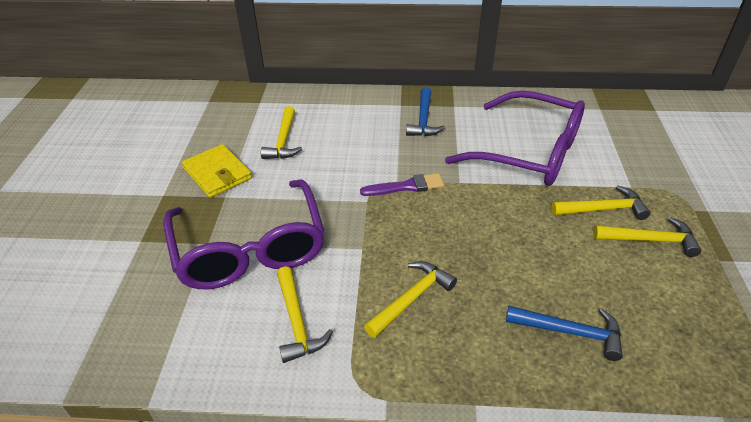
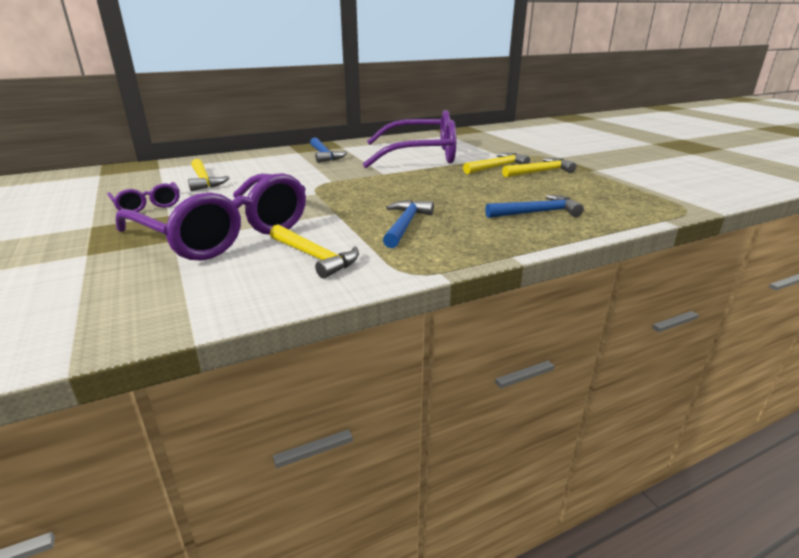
camera: 30 degrees left, 15 degrees down
(217, 173) = (148, 205): yellow wallet -> purple glasses
(406, 186) = (342, 182): purple brush -> none
(411, 299) = (405, 225): yellow hammer -> blue hammer

